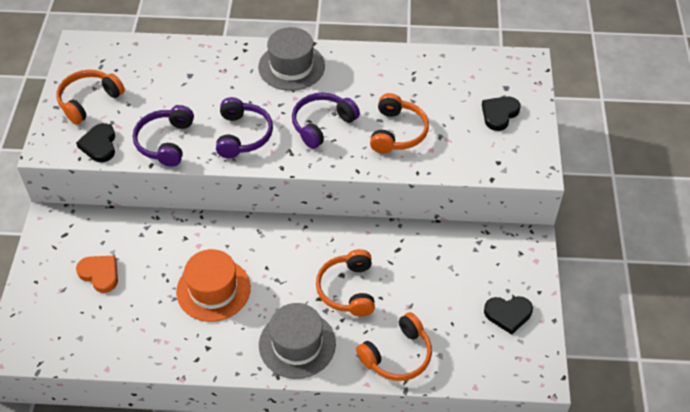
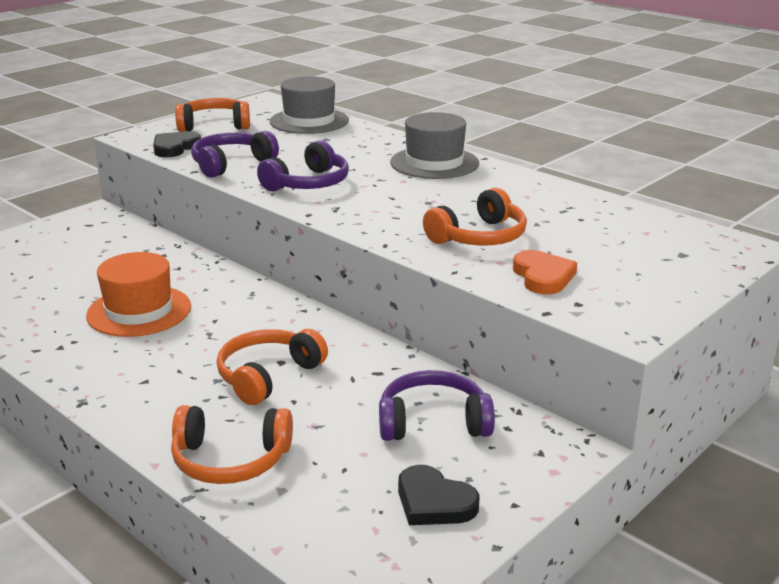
camera: 40 degrees right, 25 degrees down
(100, 274) = (69, 257): orange heart -> orange heart (543, 276)
(297, 344) = (143, 390): grey hat -> grey hat (309, 121)
(322, 124) = (401, 204): purple headphones -> purple headphones (433, 422)
(499, 114) = (640, 269): black heart -> none

